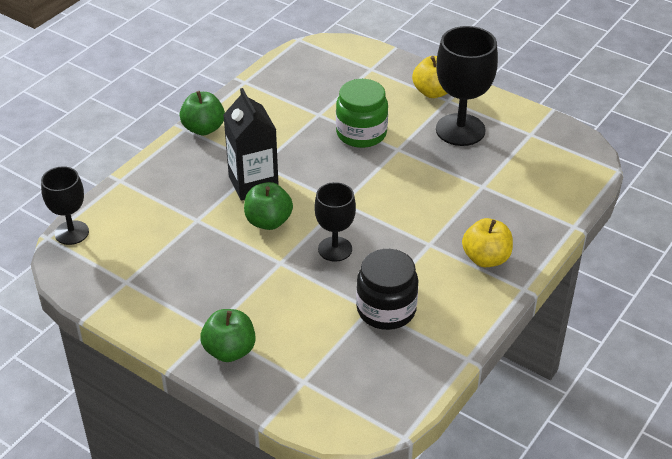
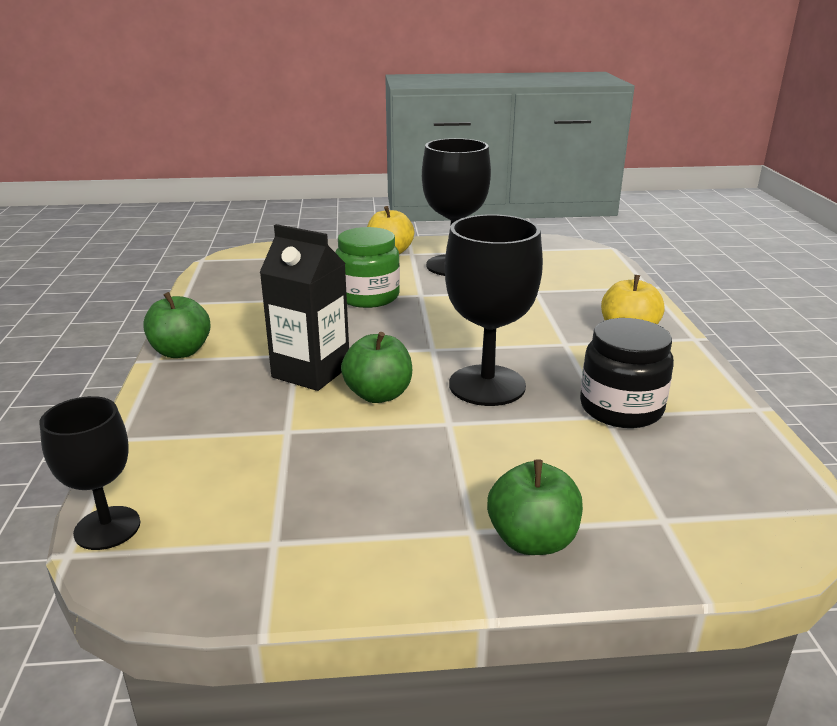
camera: 40 degrees left, 15 degrees down
(335, 249) = (487, 385): black goblet -> black goblet, size x1.62

